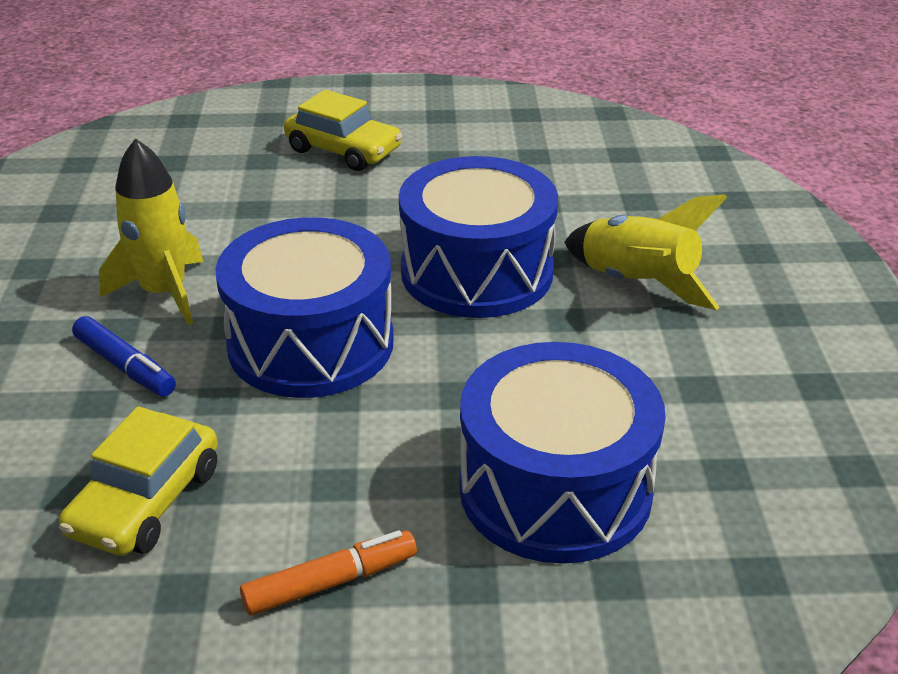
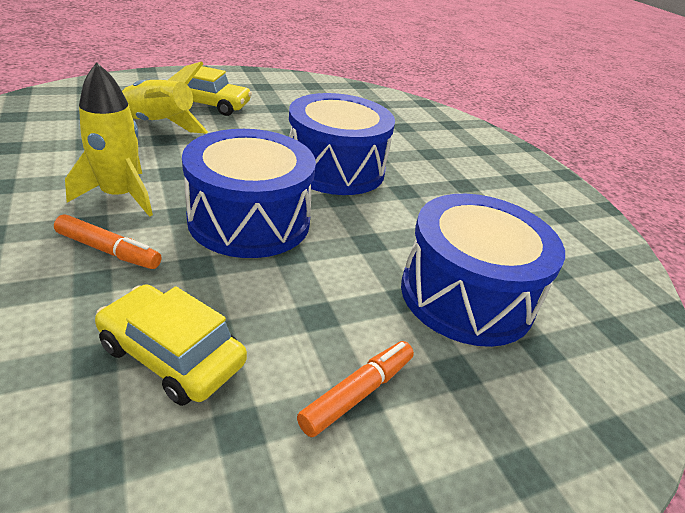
camera: 25 degrees left, 0 degrees up
(125, 366) = (109, 250): blue marker -> orange marker
(146, 501) = (172, 355): yellow car -> yellow car turned 120 degrees clockwise
(636, 284) = (431, 169): yellow rocket -> yellow rocket (159, 125)

